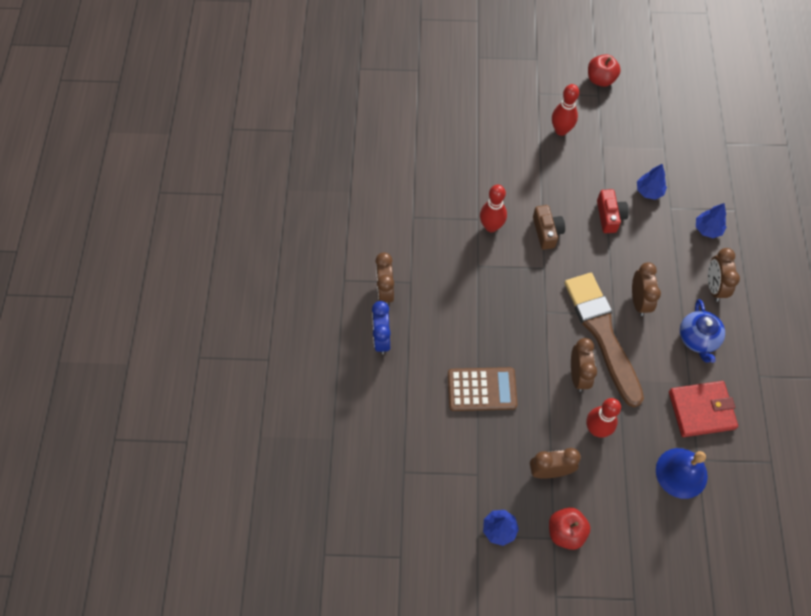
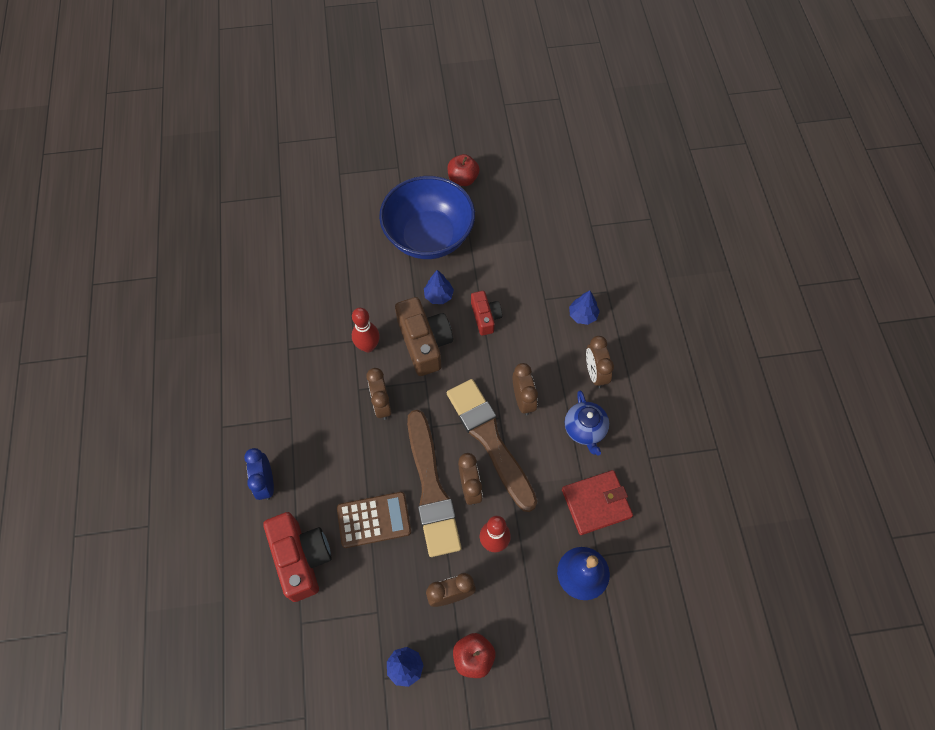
camera: 10 degrees left, 0 degrees up
(385, 291) = (265, 432): brown clock -> brown clock (382, 404)
(409, 413) = (301, 558): none -> red camera
(540, 369) = (431, 488): none -> brown brush
(546, 232) = (424, 343): brown camera -> brown camera, size x1.72
(561, 130) = (429, 236): red bowling pin -> blue bowl
(649, 191) = (521, 285): blue tree -> blue tree (438, 296)

